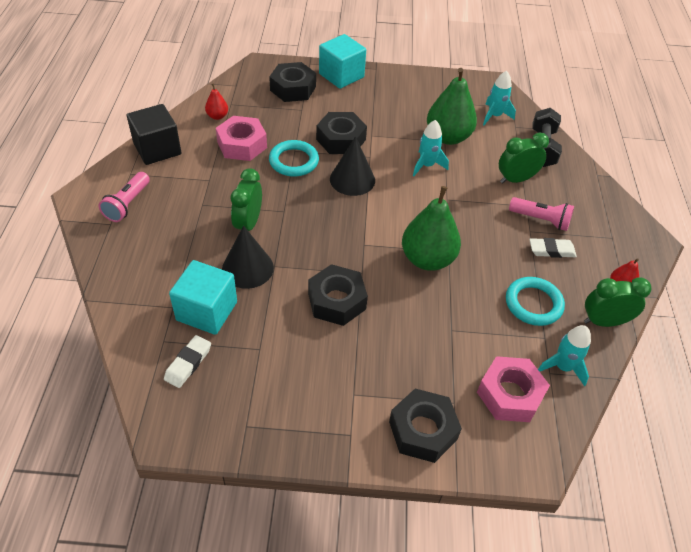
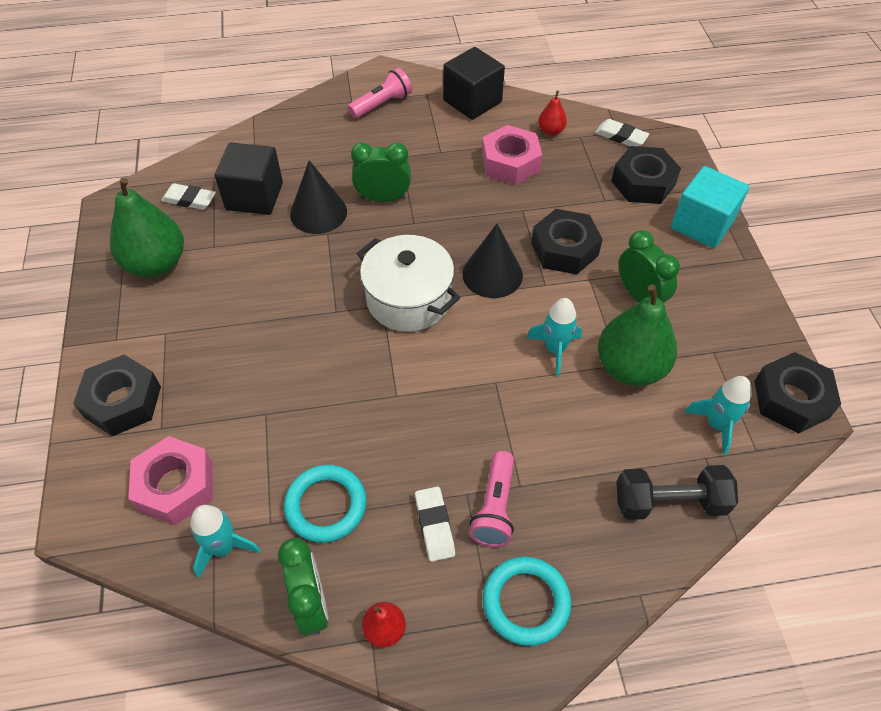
camera: 80 degrees right, 5 degrees up
(127, 204) = (382, 104): pink flashlight -> pink flashlight turned 135 degrees clockwise
(207, 311) = (254, 196): turquoise cube -> black cube
(241, 85) = (621, 136): none -> white eraser
(294, 161) = (502, 213): turquoise ring -> turquoise ring (526, 602)
(337, 301) = (288, 296): black nut -> black nut (791, 399)
(362, 228) = (408, 299): none -> white pot
(427, 259) = (375, 374): green pear -> green pear (156, 264)
(516, 179) = (573, 467): green clock -> green clock (640, 296)

